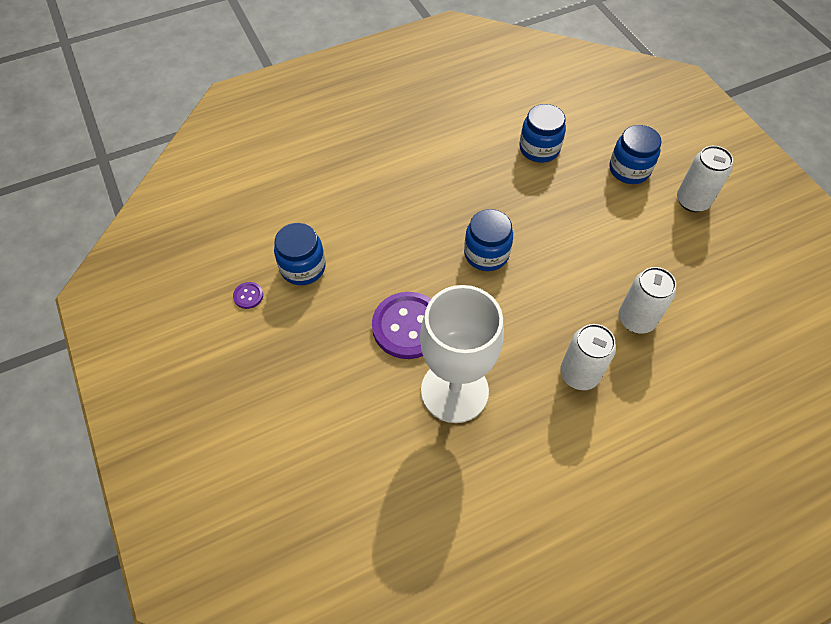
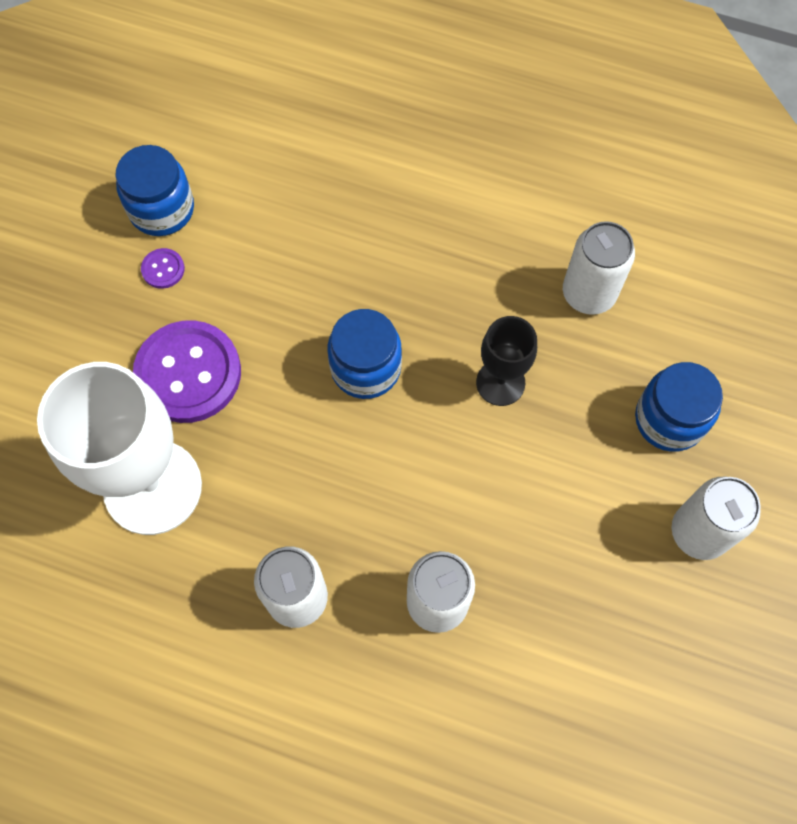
camera: 45 degrees right, 10 degrees up
(248, 296) = (78, 194): purple button -> purple button (163, 269)
(539, 149) = (588, 293): blue jar -> white can
(549, 211) = (500, 383): none -> black goblet

